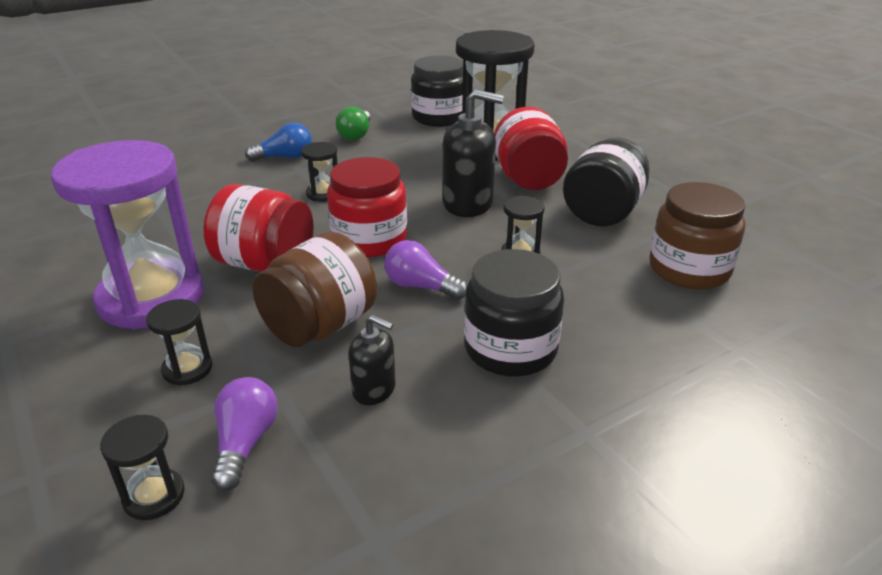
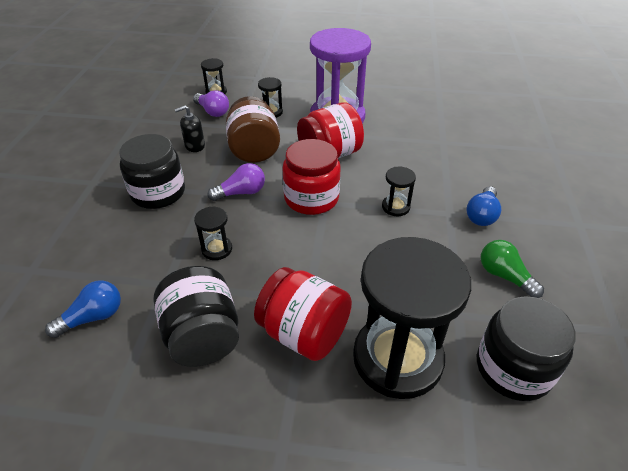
camera: 130 degrees right, 10 degrees up
(468, 204) = (305, 267): black soap dispenser -> none
(689, 269) = (93, 317): brown jar -> blue light bulb

